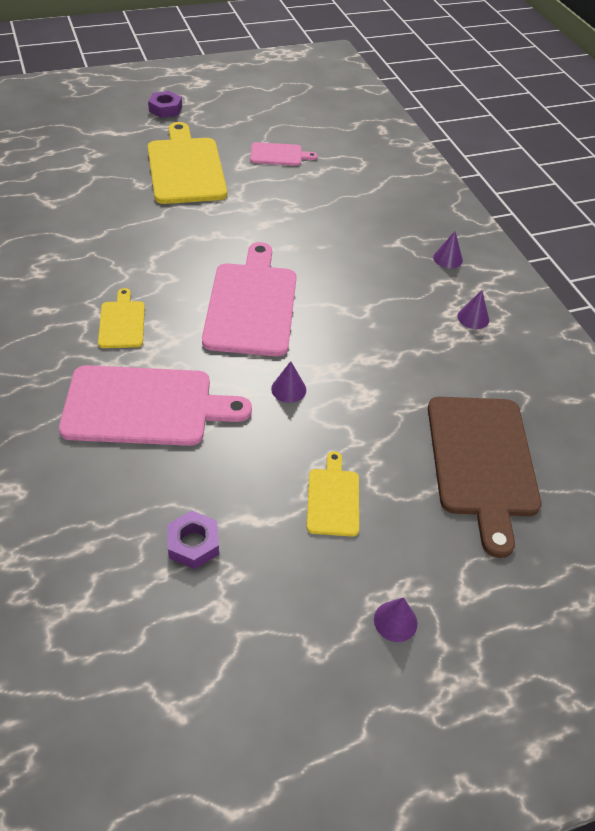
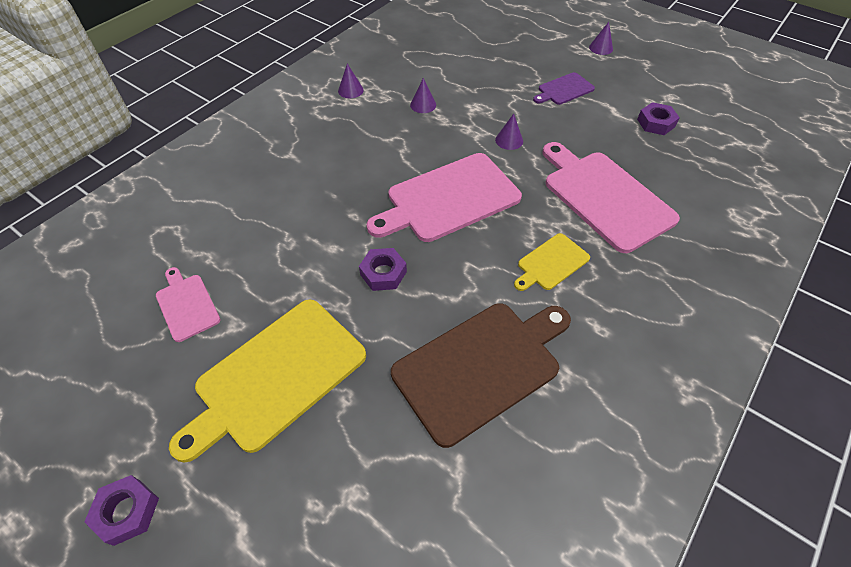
camera: 120 degrees left, 5 degrees up
(213, 236) = (383, 273): none -> purple nut
(333, 498) = (564, 90): yellow cutting board -> purple cutting board
(448, 258) = (288, 122): purple cone -> purple cone (423, 105)
(482, 462) = (475, 52): brown cutting board -> brown cutting board (481, 367)

